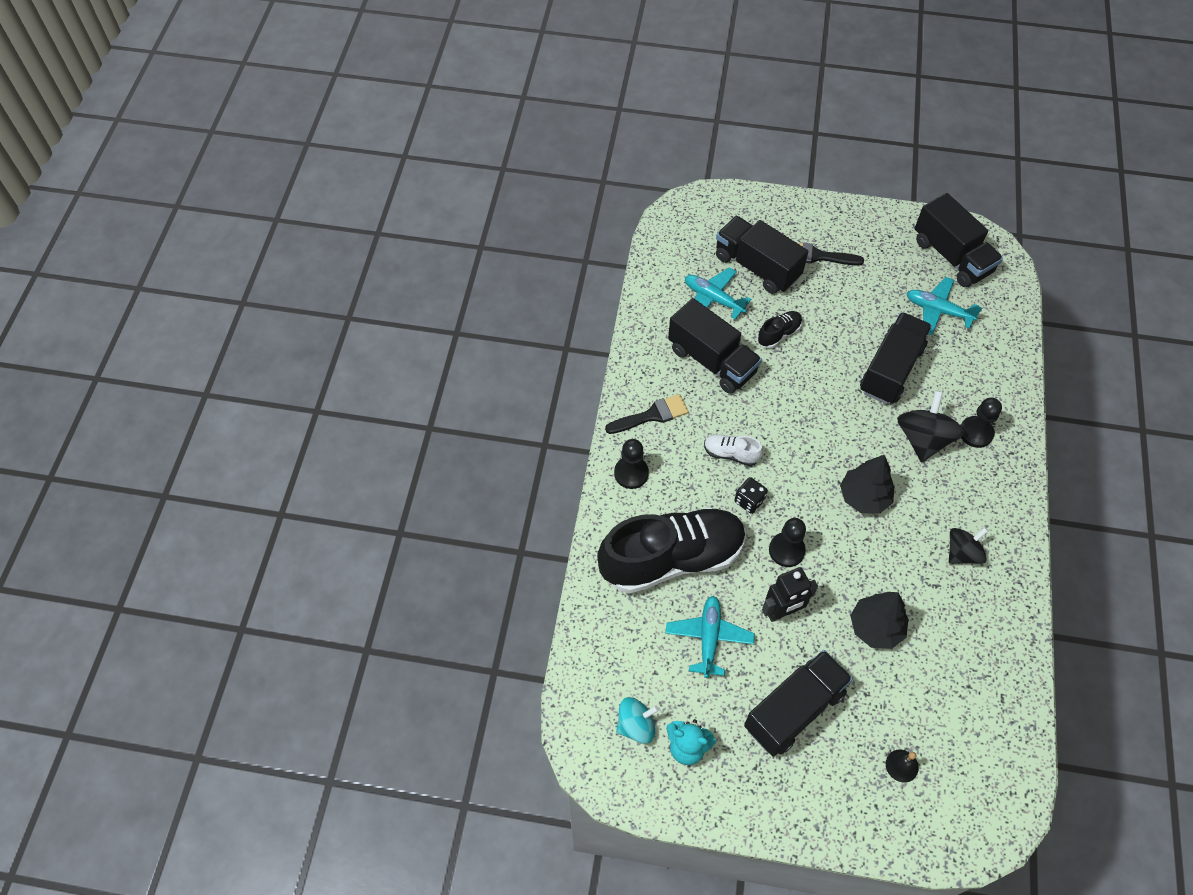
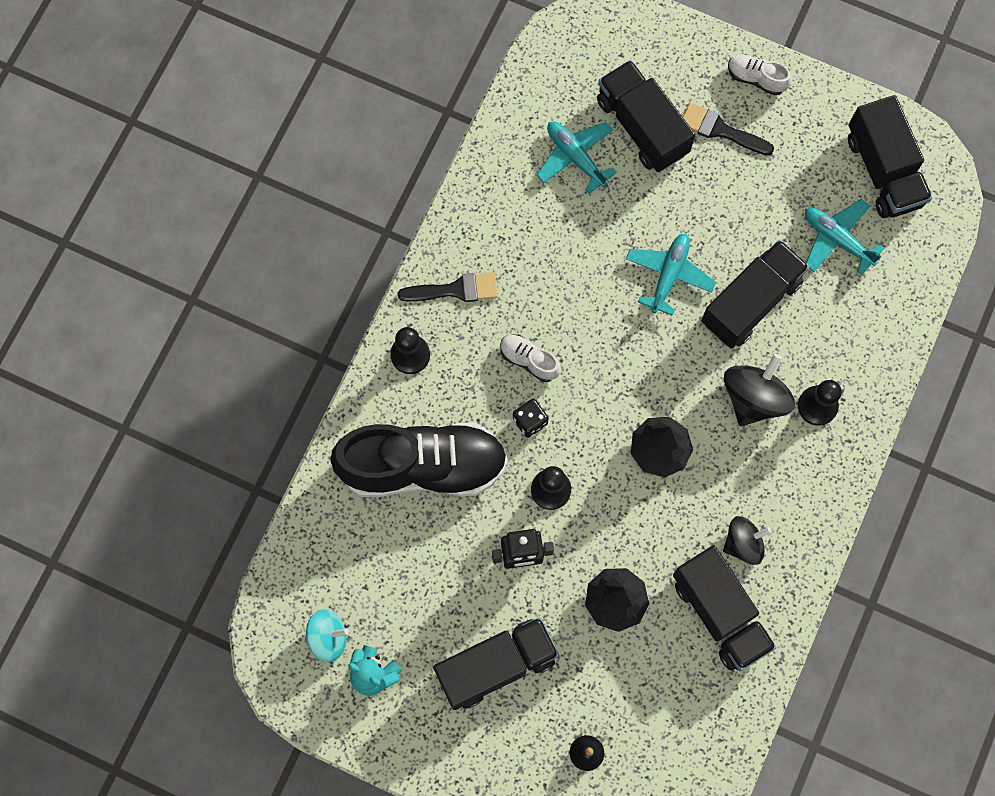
camera: 15 degrees right, 15 degrees up
(709, 638) = (433, 565): turquoise plane -> turquoise plane (669, 275)
(712, 361) = (546, 238): black truck -> black truck (719, 613)
(779, 334) = (636, 223): black shoe -> none
(830, 216) = (756, 78): none -> white shoe

